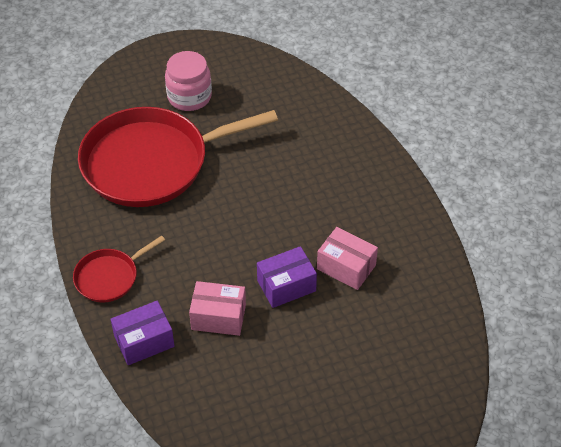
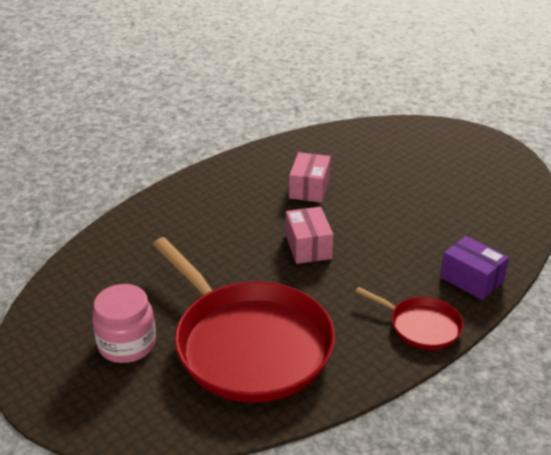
camera: 110 degrees left, 15 degrees down
(218, 317) = (411, 243): pink box -> pink box (308, 247)
(286, 286) = (350, 214): purple box -> none

